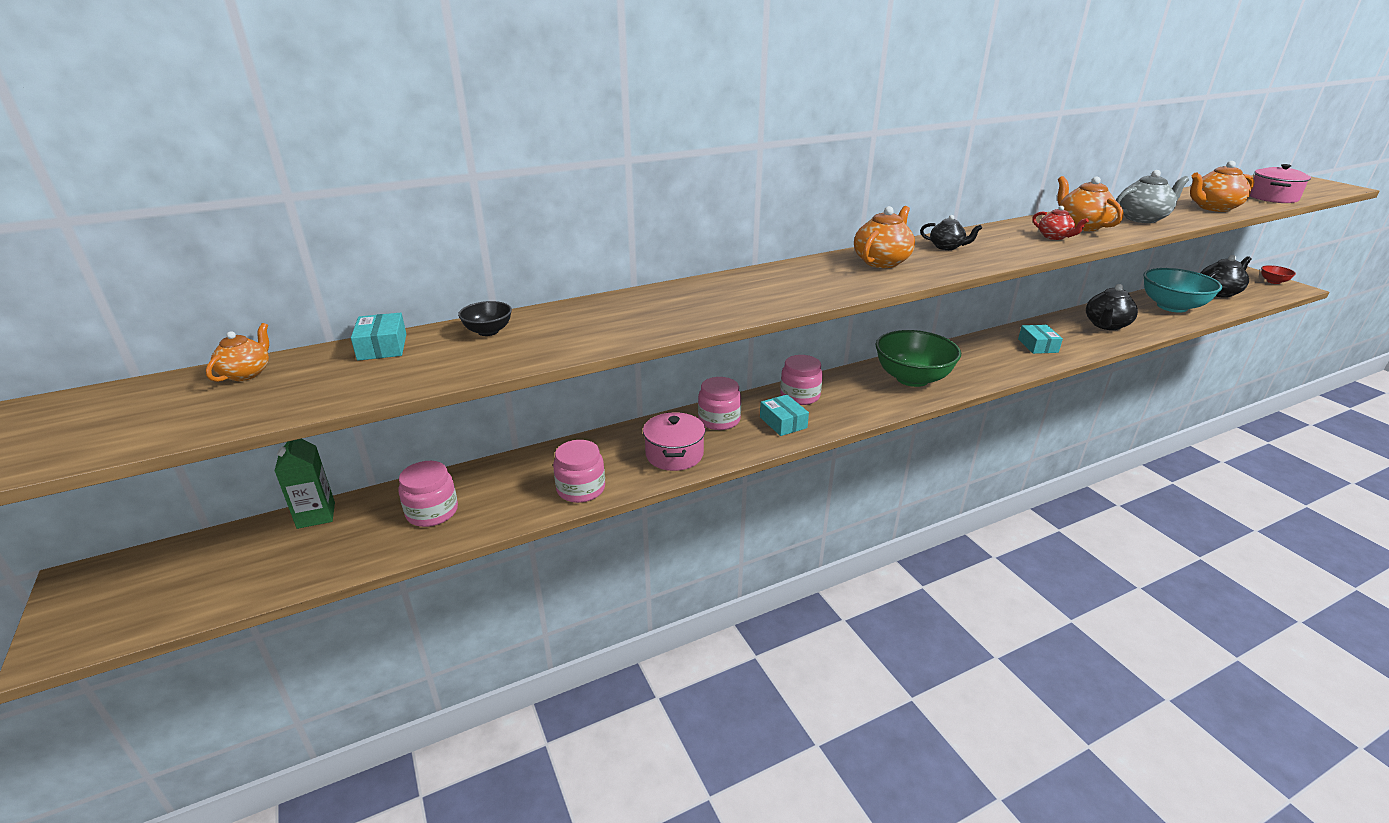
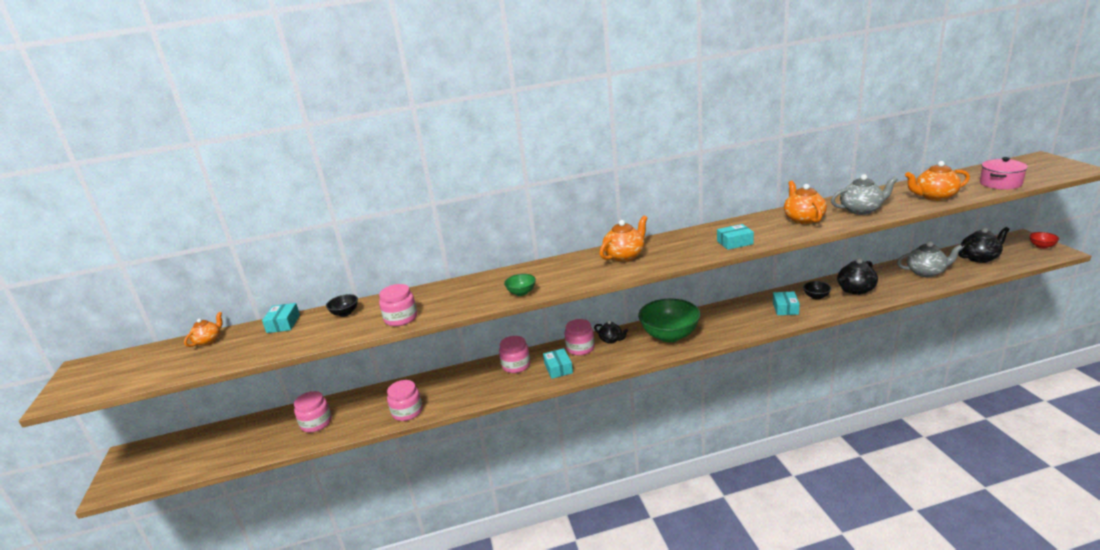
camera: 15 degrees right, 5 degrees down
(316, 515) = (253, 422): green carton -> none
(592, 338) = (401, 318): none -> pink jar
(674, 454) = (475, 390): pink pot -> none
(765, 304) = (521, 292): none -> green bowl
(947, 247) = (682, 242): black teapot -> black teapot (611, 340)
(1018, 249) = (735, 242): none -> turquoise box
(1054, 237) = (772, 230): red teapot -> none
(1065, 332) = (816, 296): none -> black bowl
(1172, 307) = (926, 272): turquoise bowl -> grey teapot

